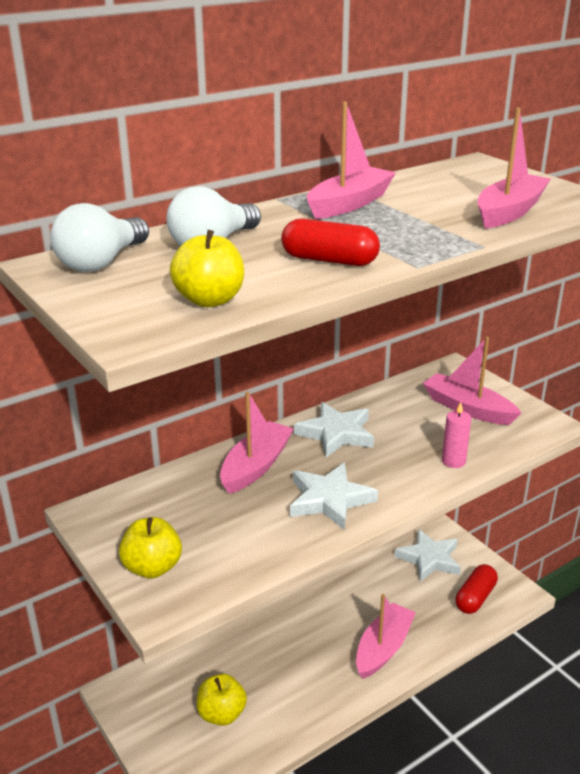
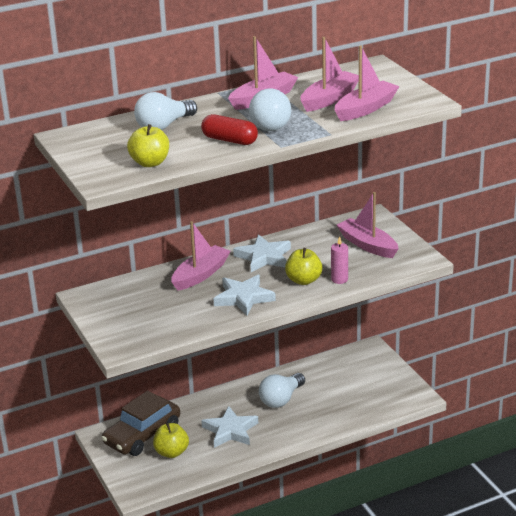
camera: 10 degrees right, 0 degrees up
(101, 262) = (94, 136): white light bulb -> white light bulb (281, 399)
(152, 568) = (119, 328): yellow apple -> yellow apple (303, 280)
(175, 687) = (142, 435): none -> brown car
(383, 648) = (299, 423): pink boat -> pink boat (329, 99)
(385, 242) = (270, 129): none -> white ball
(429, 559) = (356, 369): white star -> white star (230, 431)
(475, 597) = (382, 397): red capsule -> none

